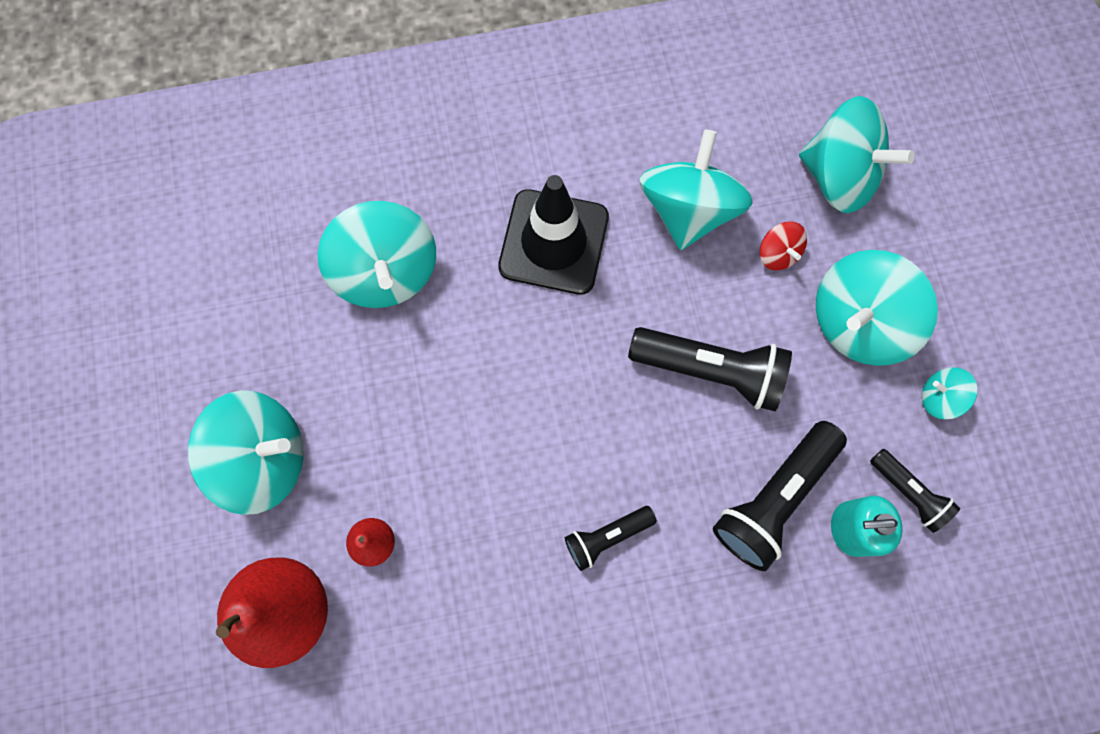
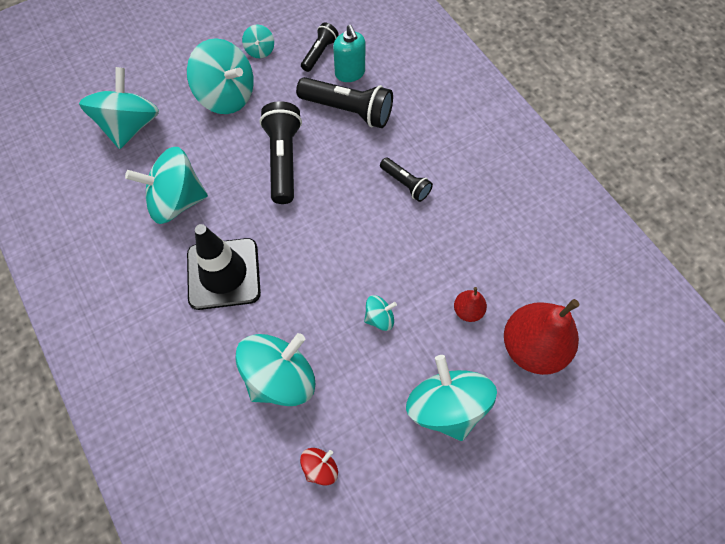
camera: 110 degrees left, 10 degrees down
(413, 419) = (379, 318): none -> turquoise spinning top
(777, 253) = (194, 145): red spinning top -> red spinning top (320, 468)

